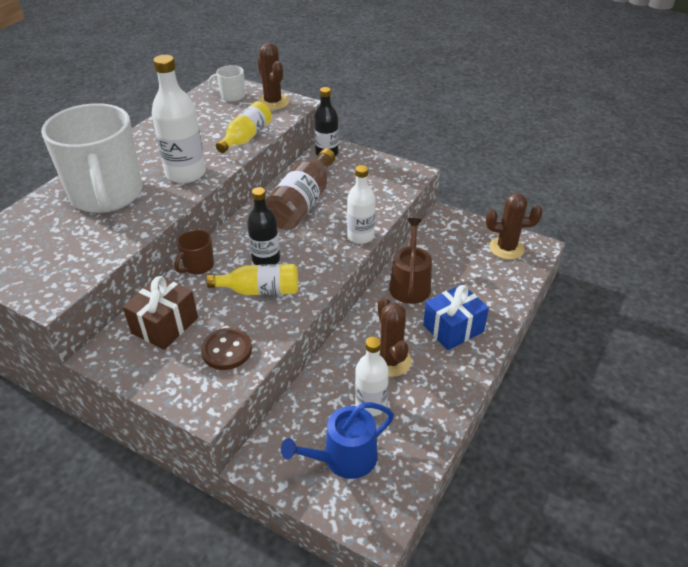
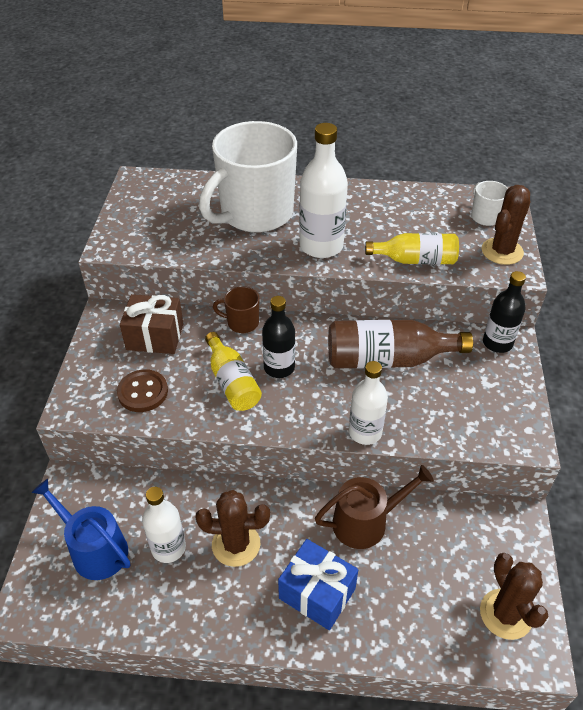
camera: 65 degrees right, 5 degrees up
(390, 361) = (236, 544): brown cactus -> brown cactus turned 45 degrees clockwise

